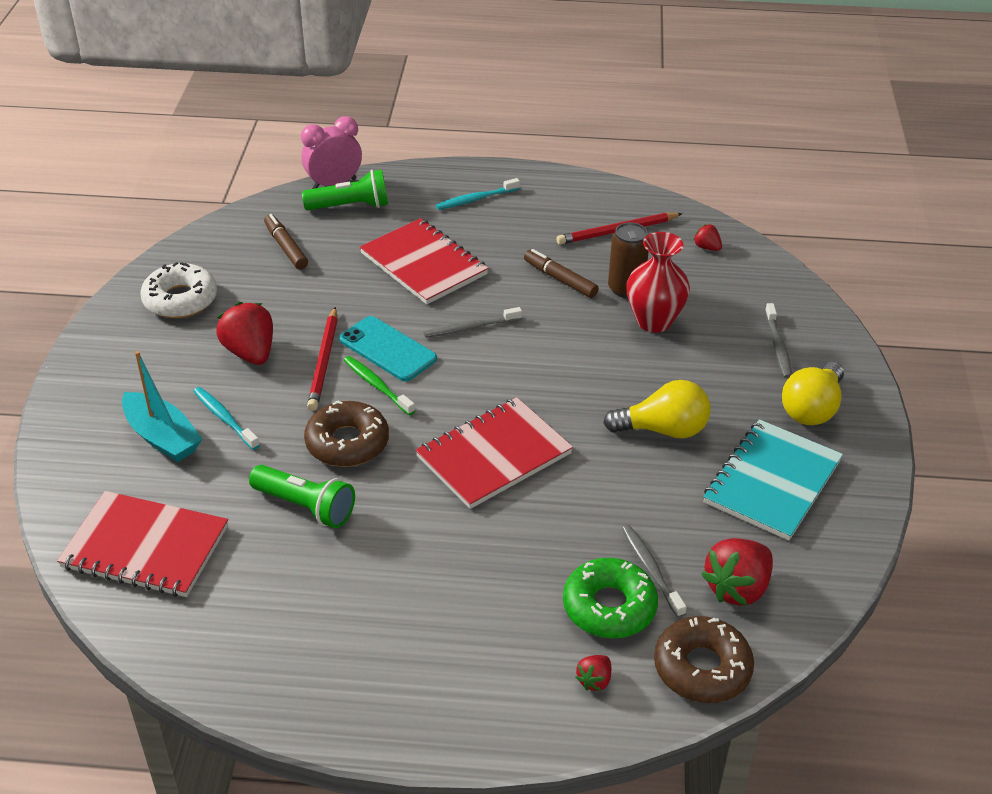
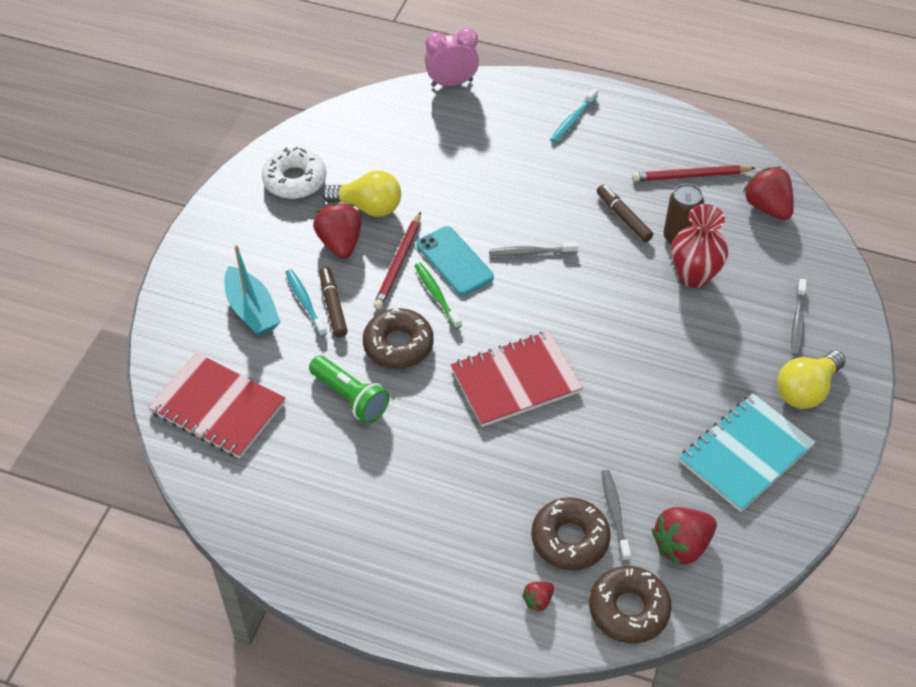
camera: 15 degrees right, 10 degrees up
(286, 247) = (394, 143): brown marker -> brown marker (333, 307)
(350, 206) = (460, 109): green flashlight -> none
(424, 264) = (508, 180): red notebook -> none
(476, 199) = (572, 120): turquoise toothbrush -> turquoise toothbrush turned 45 degrees counterclockwise
(609, 607) = (570, 539): green donut -> brown donut
(663, 430) = (667, 385): yellow light bulb -> yellow light bulb (368, 207)
(707, 247) = (767, 207): red strawberry -> red strawberry, size x2.00

